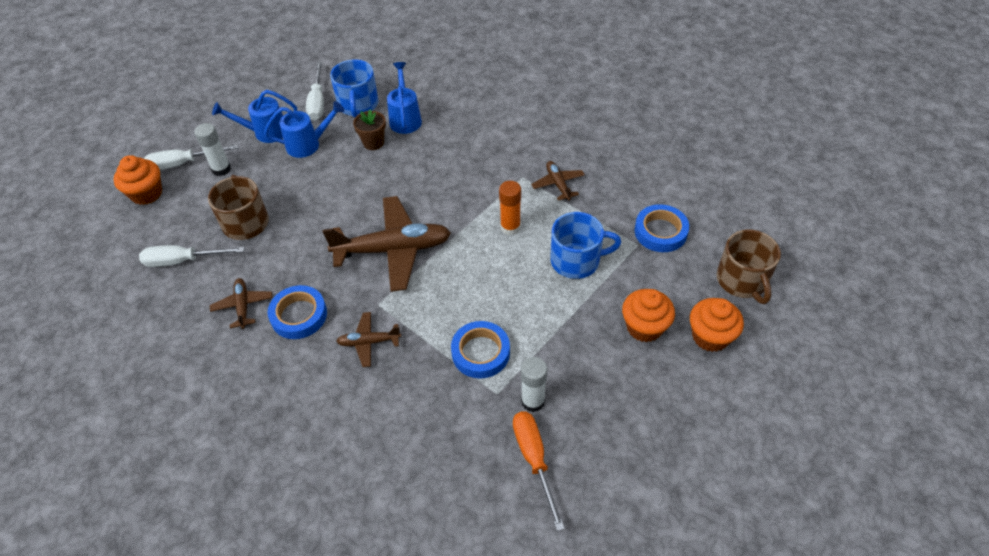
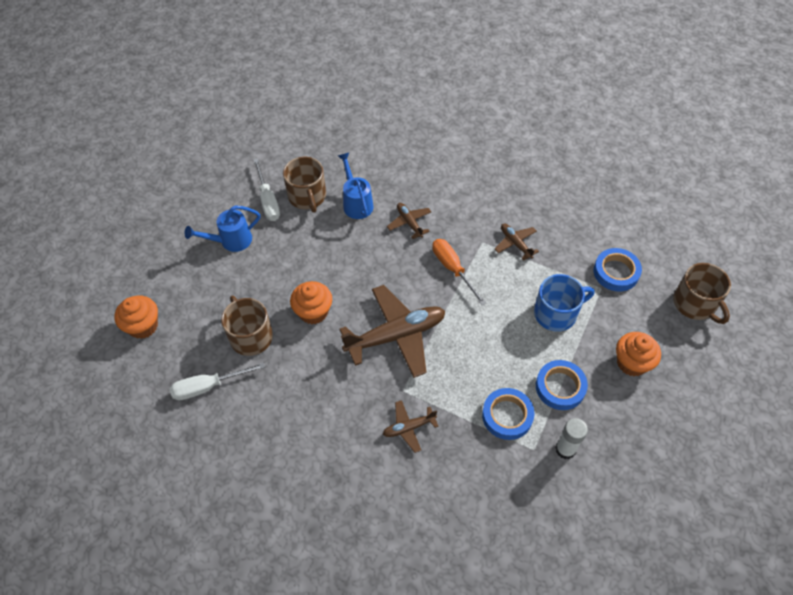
camera: 15 degrees left, 5 degrees up
(182, 164) = (165, 288): white screwdriver -> none
(221, 169) = (205, 287): white glue stick -> none
(243, 306) = (283, 418): brown plane -> brown plane (409, 223)
(299, 315) = (337, 416): blue tape -> blue tape (560, 387)
(308, 144) = (277, 246): blue watering can -> none
(358, 105) = (307, 196): blue mug -> brown mug
(373, 143) = (337, 233): brown flower pot -> none
(510, 227) = (489, 293): orange glue stick -> none
(534, 459) = (584, 500): orange screwdriver -> orange screwdriver (453, 269)
(710, 336) = (686, 360): orange cupcake -> orange cupcake (313, 312)

